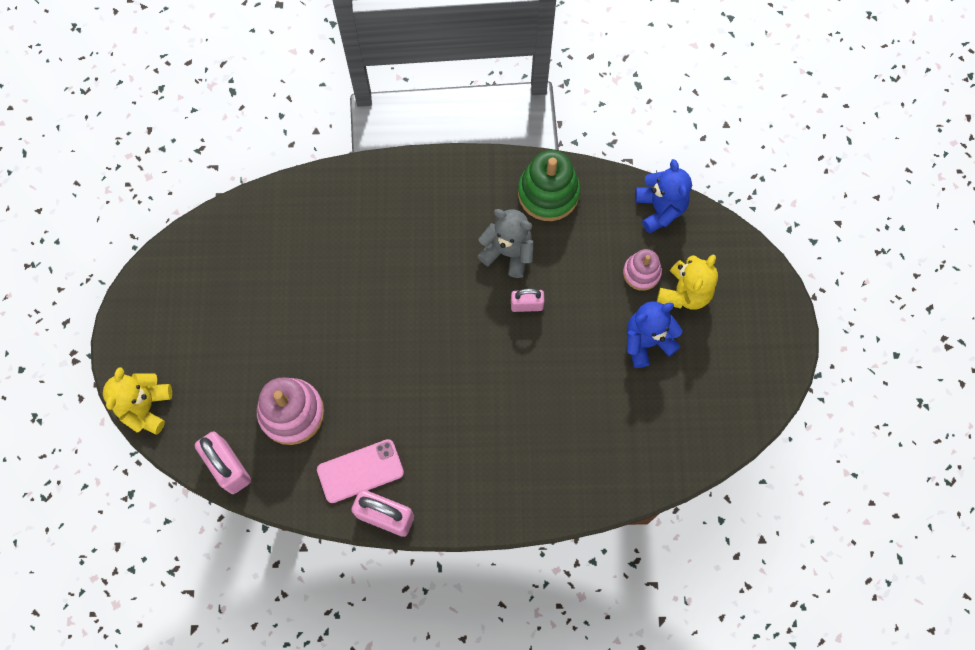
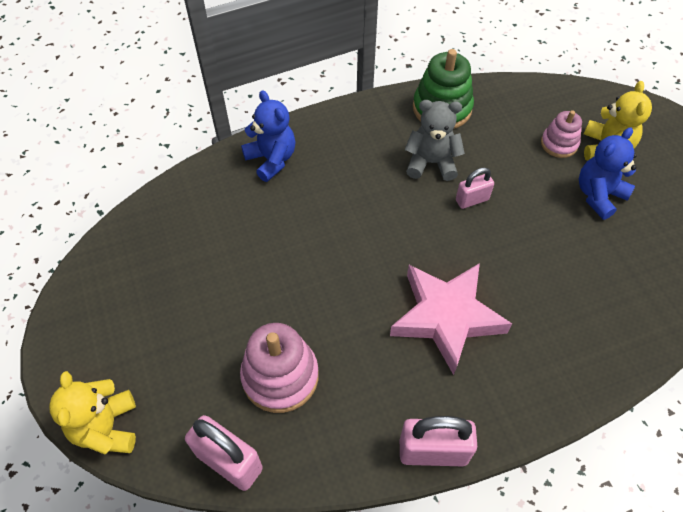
camera: 20 degrees left, 15 degrees down
(360, 471) = (382, 411): pink phone -> none
(448, 410) = (446, 317): none -> pink star
(660, 209) = (544, 93): blue teddy bear -> blue teddy bear (271, 160)

